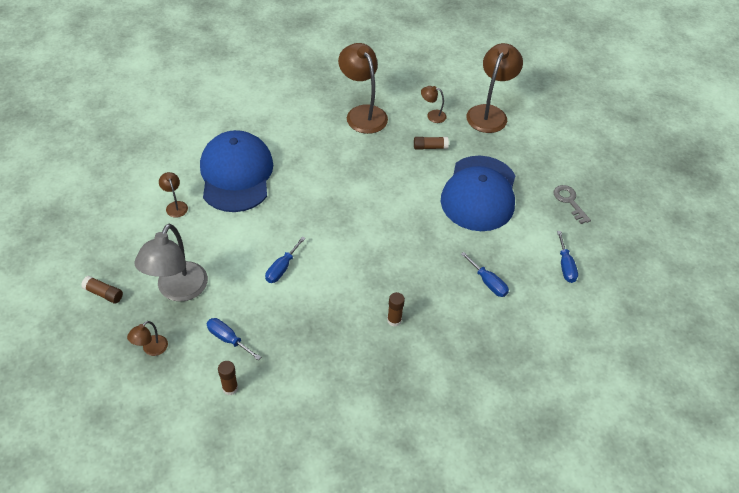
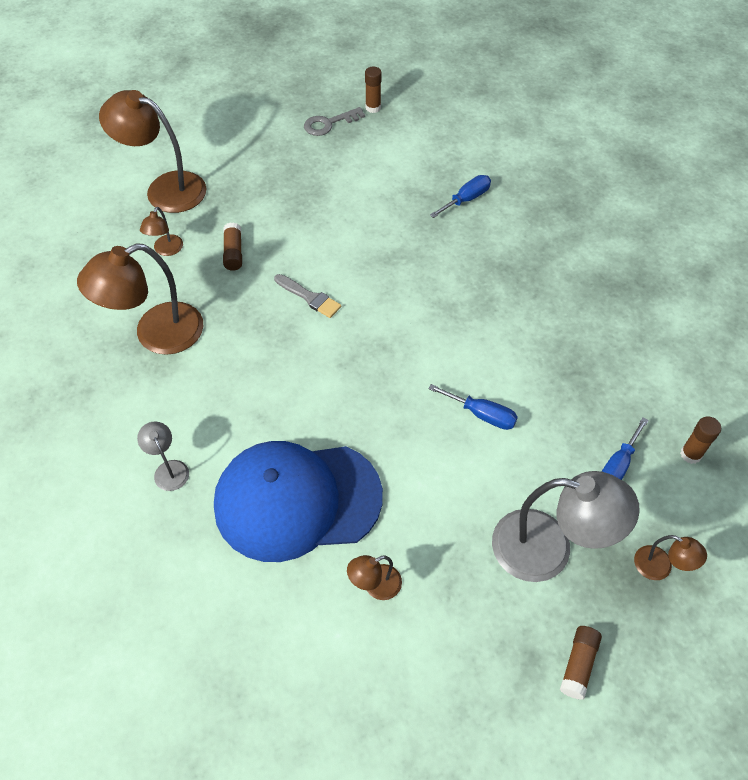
camera: 90 degrees left, 5 degrees up
(266, 122) = (169, 469): none -> grey lamp
(389, 184) = (309, 297): none -> grey brush
(394, 320) = (541, 286): brown glue stick -> brown glue stick (373, 108)
(479, 193) = (321, 203): blue cap -> none
(565, 266) = (430, 134): blue screwdriver -> none

